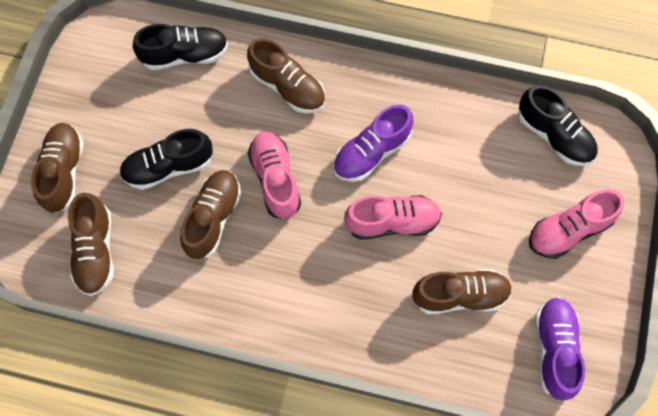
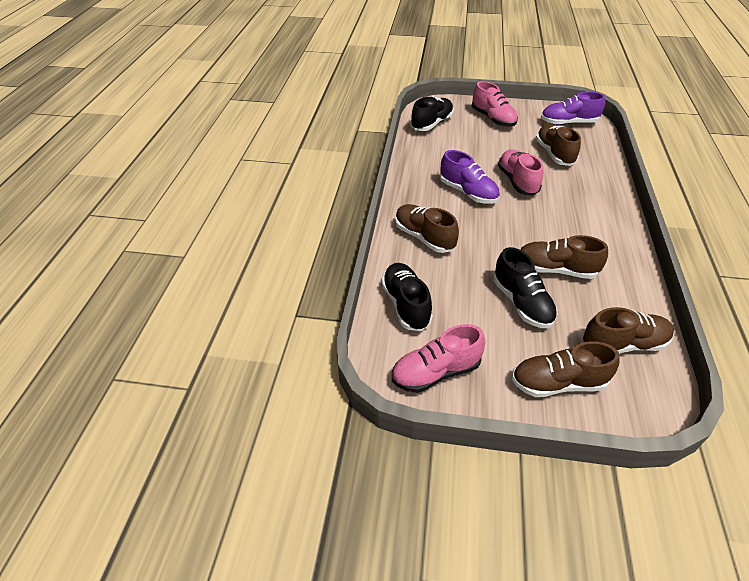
camera: 95 degrees left, 25 degrees down
(275, 179) = (508, 238): pink shoe -> pink shoe (436, 372)
(287, 87) = (424, 237): brown shoe -> brown shoe turned 75 degrees counterclockwise

